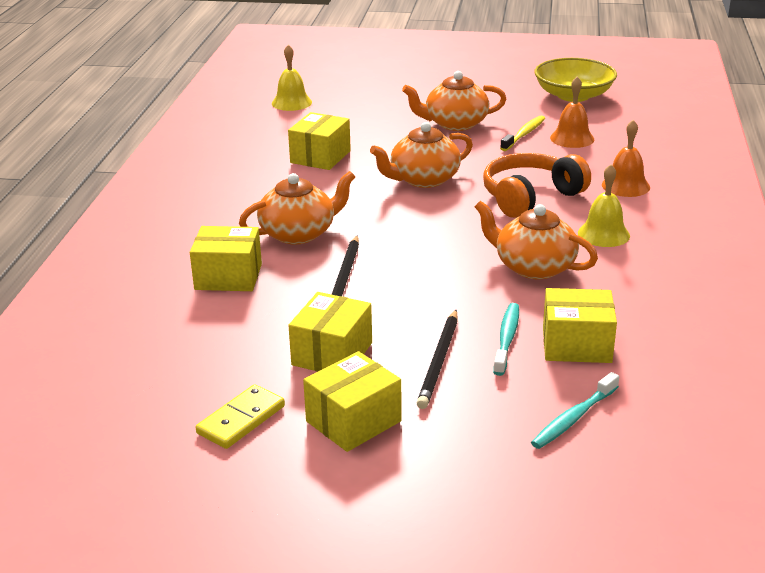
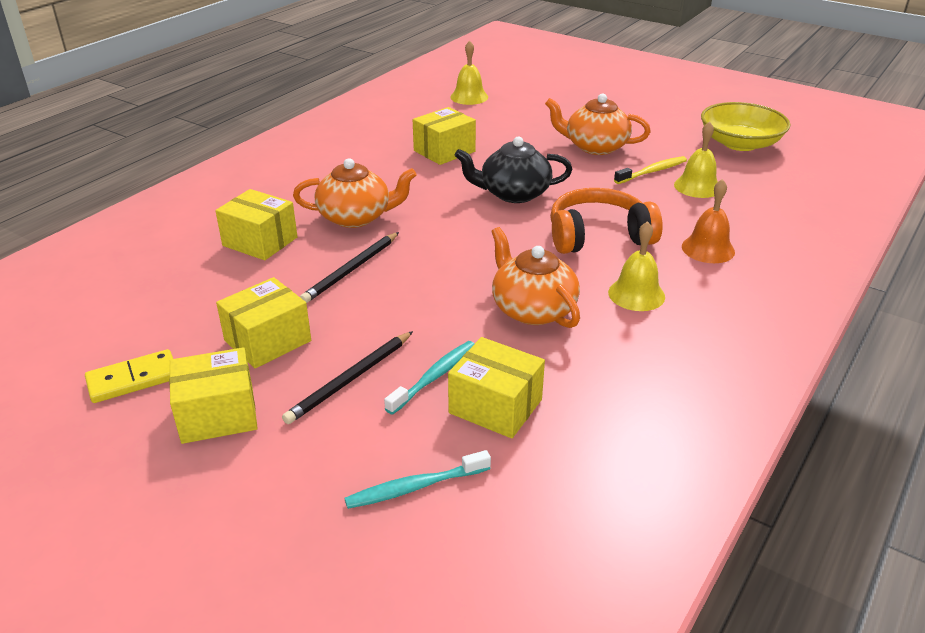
camera: 25 degrees right, 5 degrees up
(423, 179) = (513, 193): orange teapot -> black teapot
(572, 138) = (697, 186): orange bell -> yellow bell

